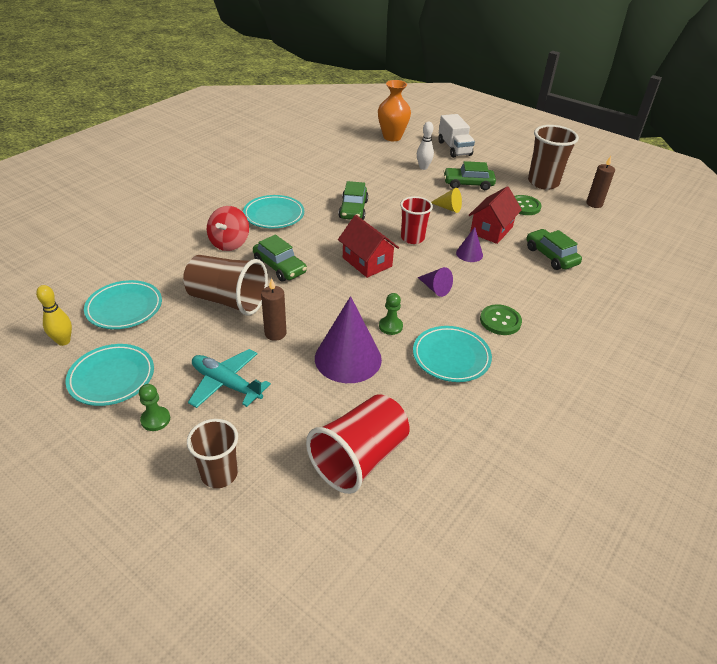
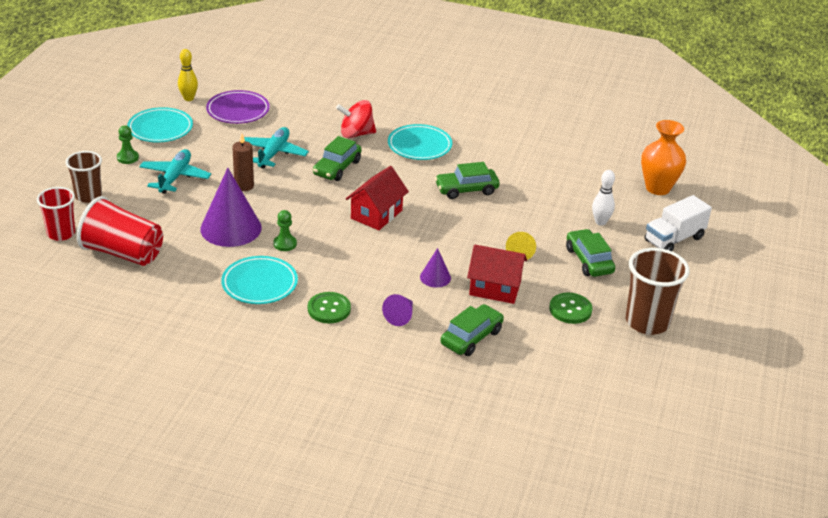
camera: 70 degrees right, 5 degrees down
(124, 308) = (238, 111): turquoise plate -> purple plate
(228, 300) = (273, 153): brown cup -> turquoise plane
(412, 238) = (439, 236): red cup -> red cup (61, 233)
(435, 288) = (358, 262): purple cone -> purple cone (400, 316)
(594, 204) = (626, 370): brown candle -> none

